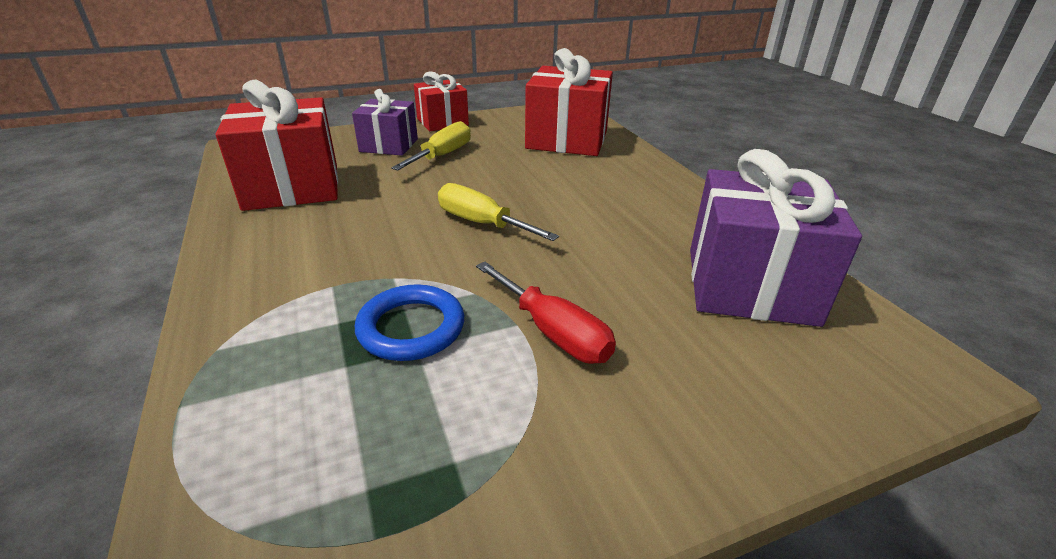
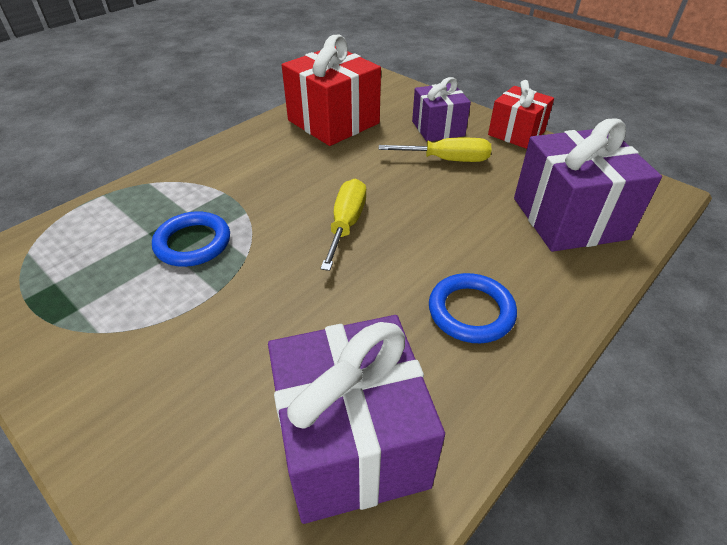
camera: 65 degrees right, 10 degrees up
(553, 332) = (214, 314): red screwdriver -> none
(567, 140) = (569, 218): red gift -> purple gift
(638, 201) = (471, 311): none -> blue ring

